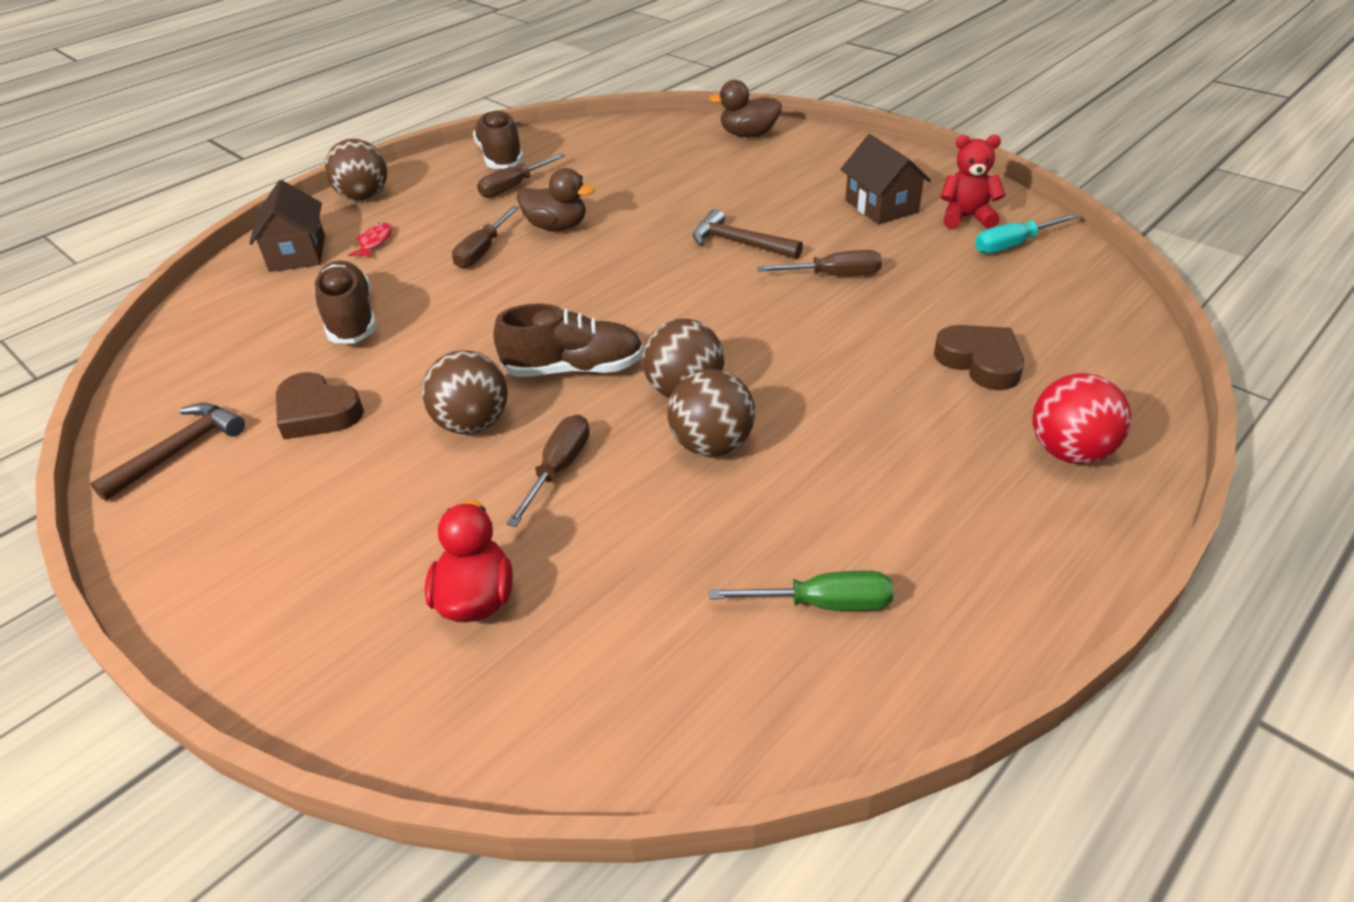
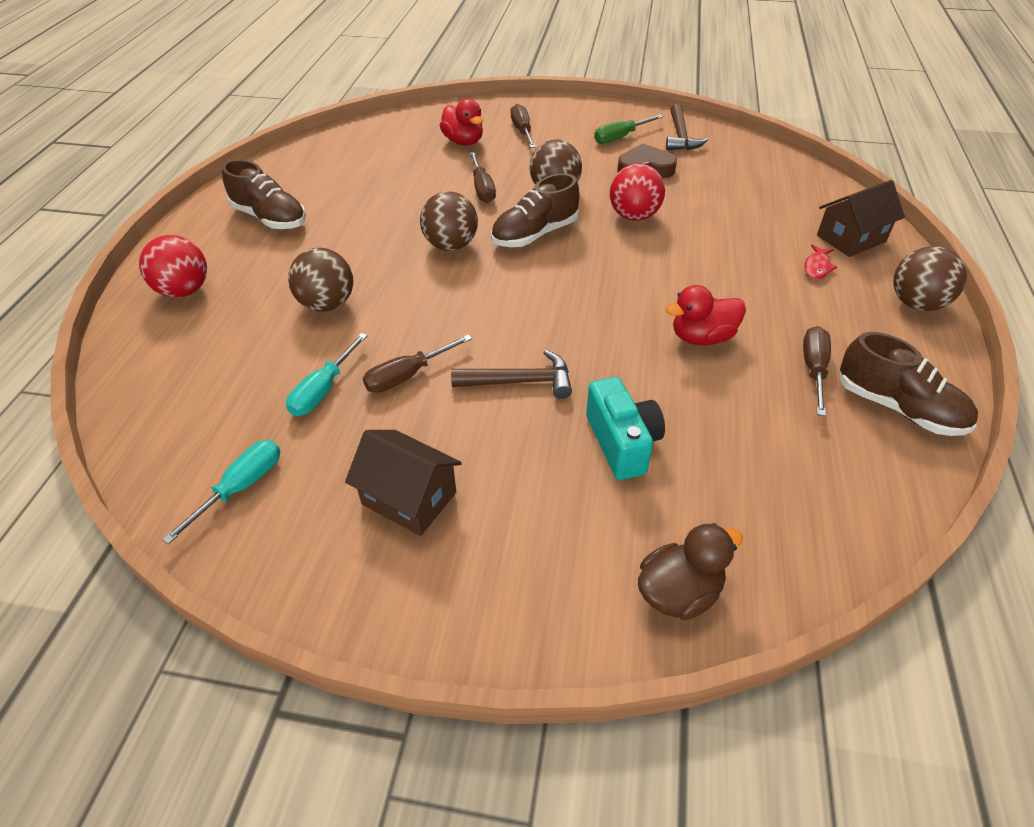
camera: 145 degrees right, 5 degrees up
(297, 253) = (851, 238): brown house -> brown house turned 75 degrees counterclockwise
(351, 319) = (721, 213): brown shoe -> brown shoe (270, 218)
(375, 242) = (817, 267): red fish -> red fish turned 45 degrees clockwise
(439, 350) = (634, 216): none -> red ball
(482, 251) = (723, 290): brown screwdriver -> brown screwdriver (522, 131)
(557, 227) = (702, 337): brown duck -> red duck
(703, 191) = (622, 443): none -> turquoise camera
(712, 445) = (409, 224): brown ball -> brown ball (327, 304)
(824, 603) = (307, 185): green screwdriver -> green screwdriver (620, 137)
(920, 288) = (322, 390): none -> turquoise screwdriver
(966, 218) = (302, 516): red teddy bear -> none
(980, 362) = (253, 335): brown heart -> none

